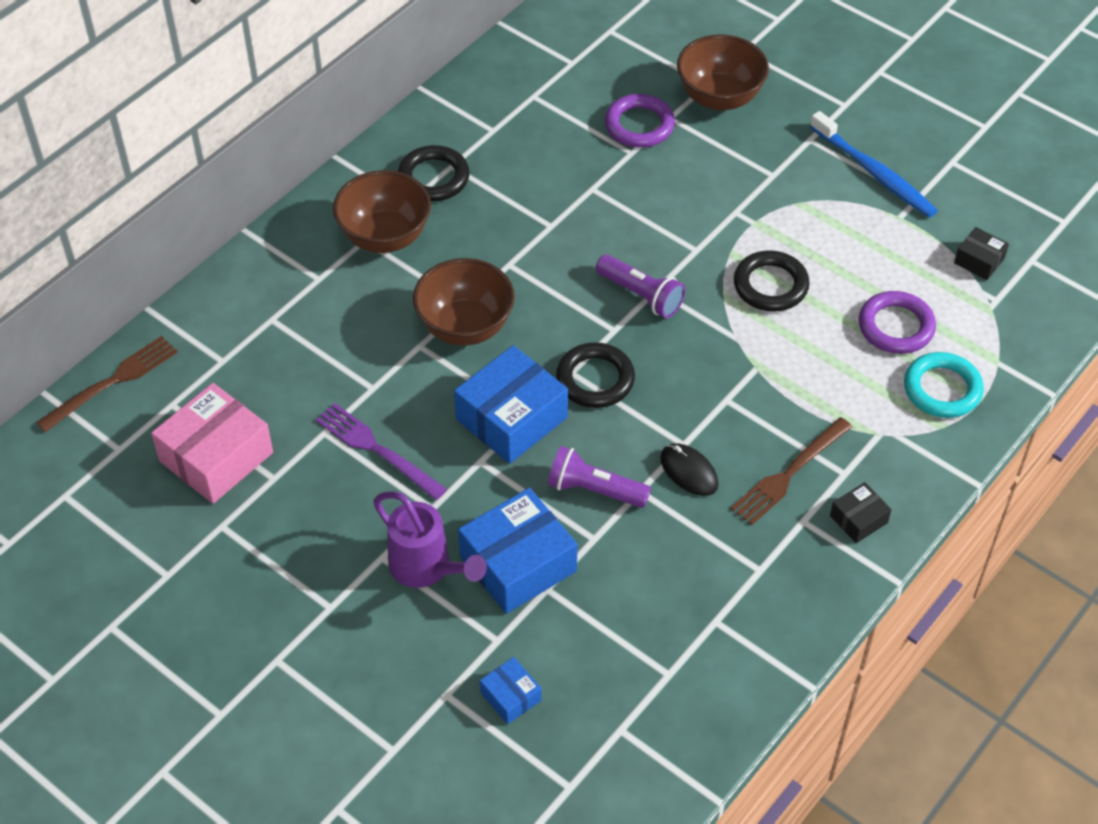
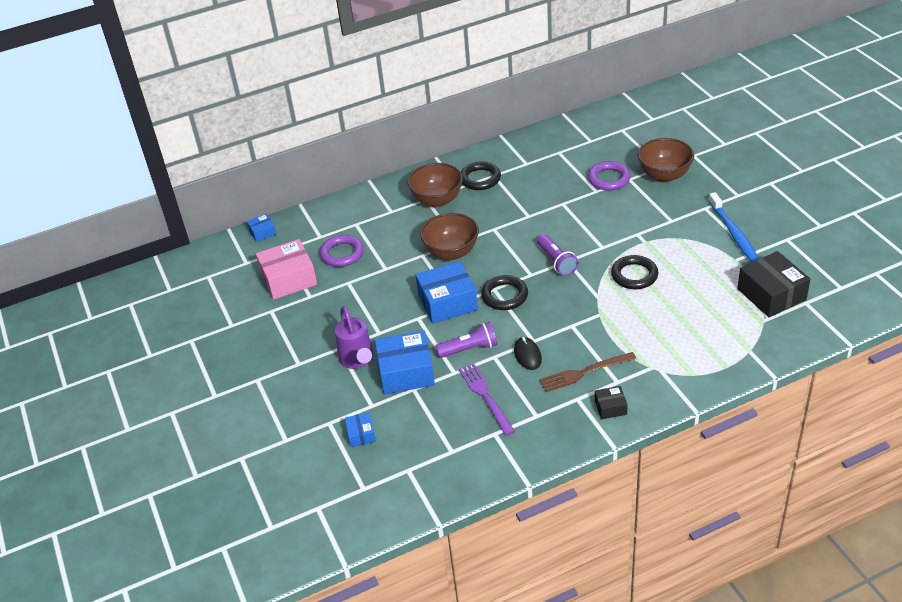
camera: 30 degrees right, 10 degrees down
(112, 382) = (262, 232): brown fork -> blue box
(376, 449) = (369, 297): purple fork -> purple fork (485, 396)
(594, 490) = (469, 349): purple flashlight -> purple flashlight turned 120 degrees clockwise
(896, 326) = (697, 315): purple ring -> purple ring (342, 254)
(942, 389) = (705, 355): turquoise ring -> none
(979, 261) = (771, 294): black box -> black box, size x2.01

